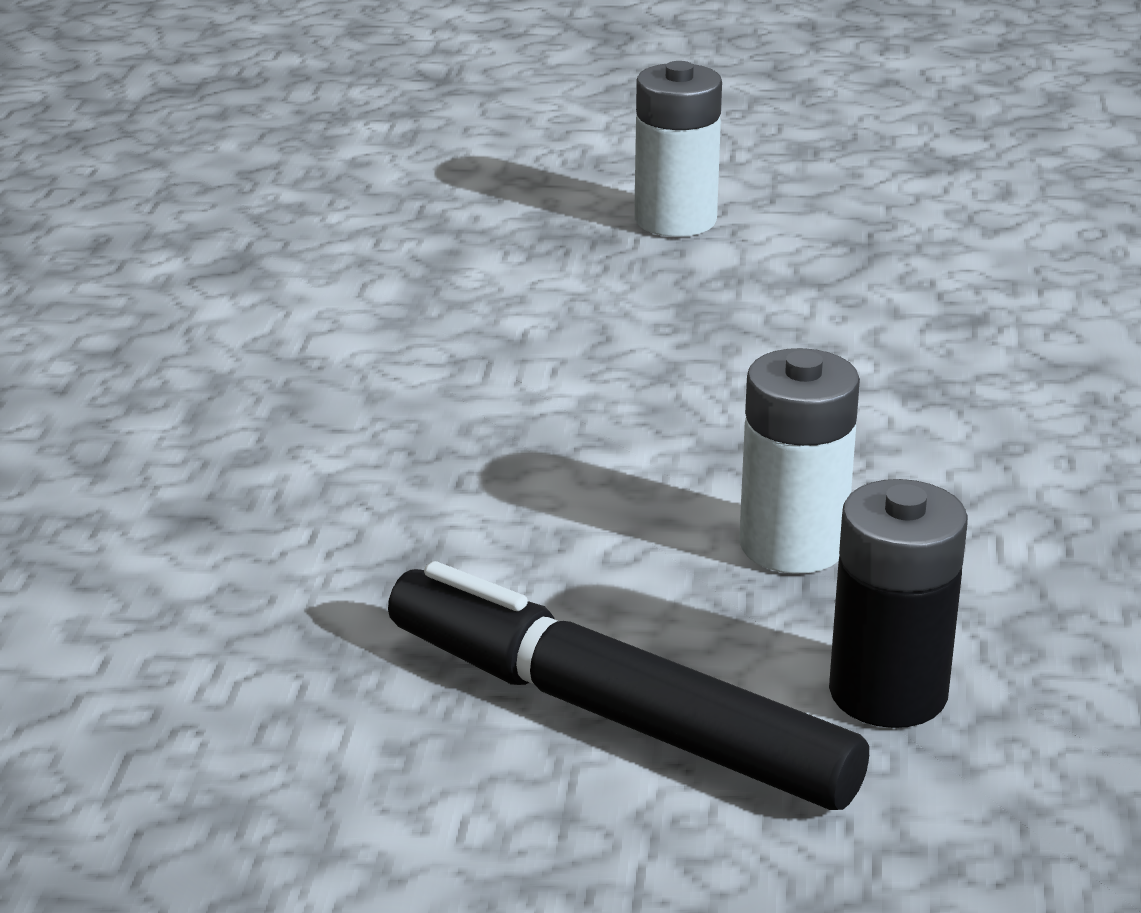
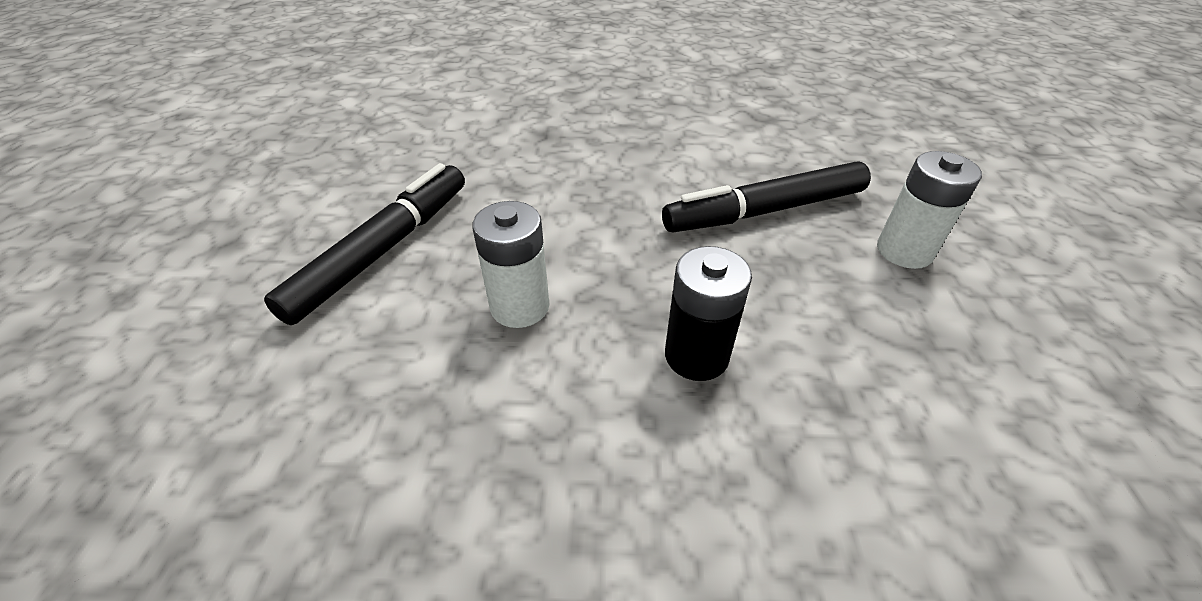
camera: 85 degrees right, 15 degrees up
(555, 303) = (766, 211): none -> black marker
(888, 693) = (376, 343): black battery -> black battery (696, 355)

